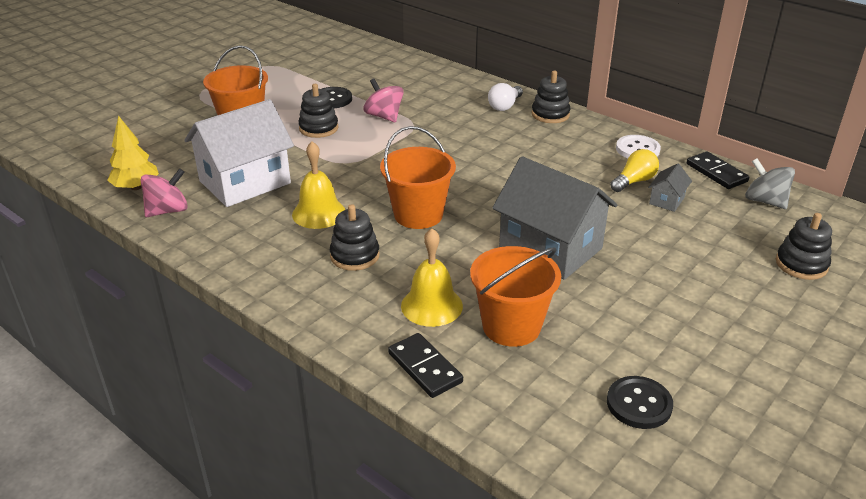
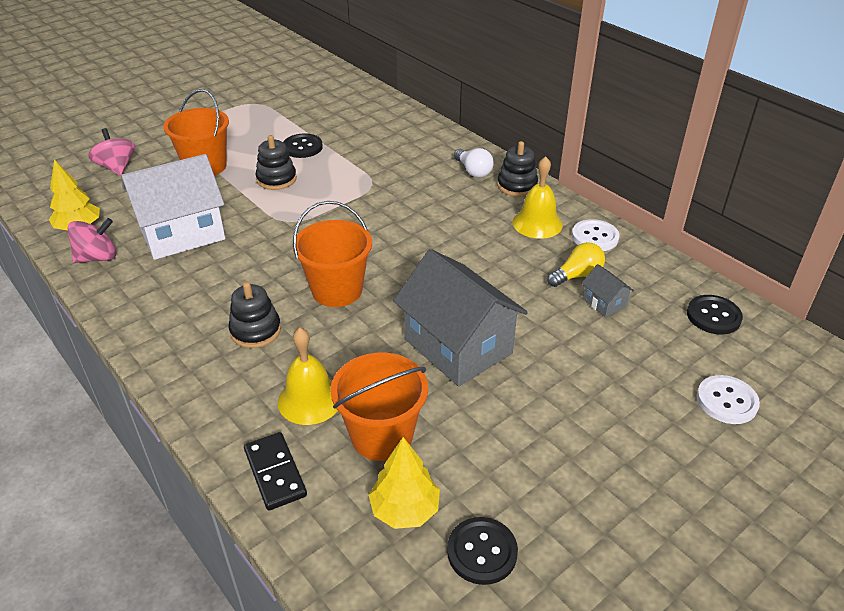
camera: 10 degrees right, 5 degrees up
(319, 213) = (239, 277): yellow bell -> yellow bell (537, 223)
(384, 116) = (346, 172): pink spinning top -> pink spinning top (117, 167)
(505, 106) = (473, 171): white light bulb -> white light bulb turned 75 degrees counterclockwise
(557, 381) = (405, 510): none -> yellow tree
(666, 200) = (604, 303): grey house -> grey house turned 75 degrees counterclockwise
(716, 173) = (671, 275): black domino -> none
(765, 201) = (713, 316): grey spinning top -> black button
(801, 264) = (726, 401): black stacking toy -> white button

